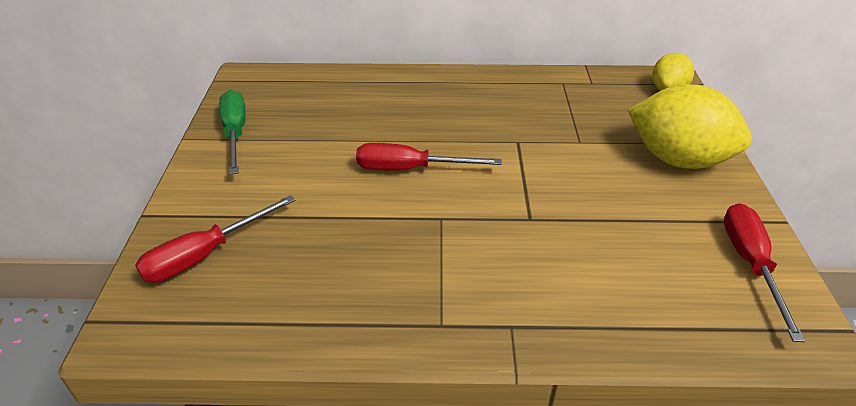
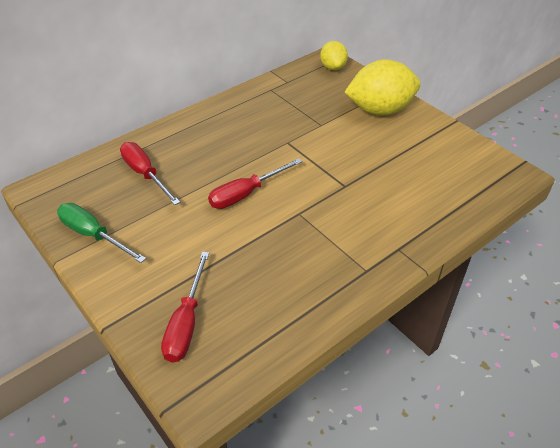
camera: 40 degrees left, 5 degrees up
(750, 264) = (463, 152): red screwdriver -> red screwdriver (145, 174)

